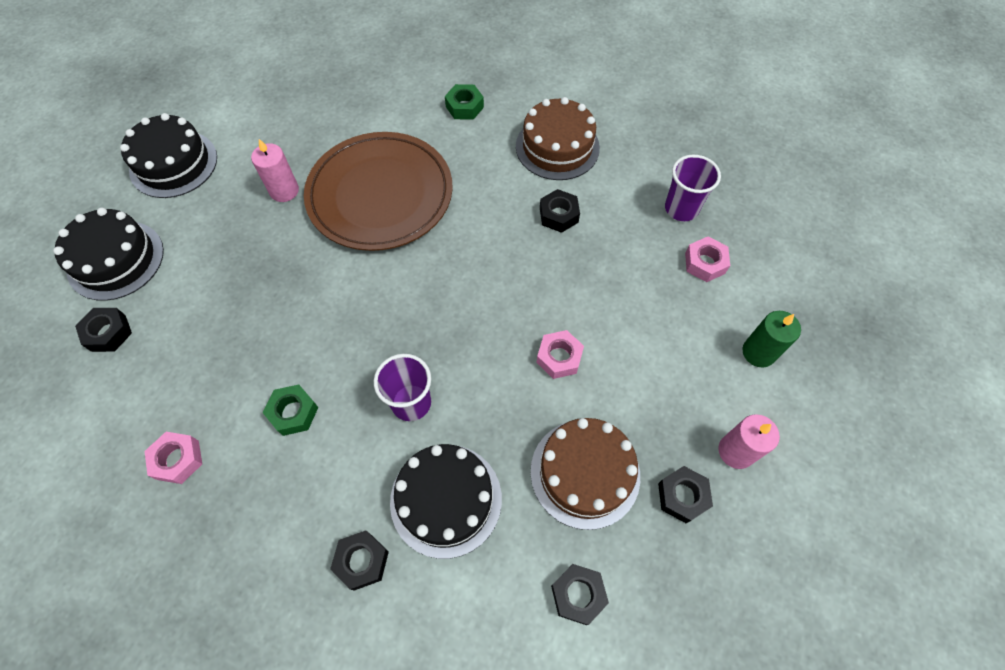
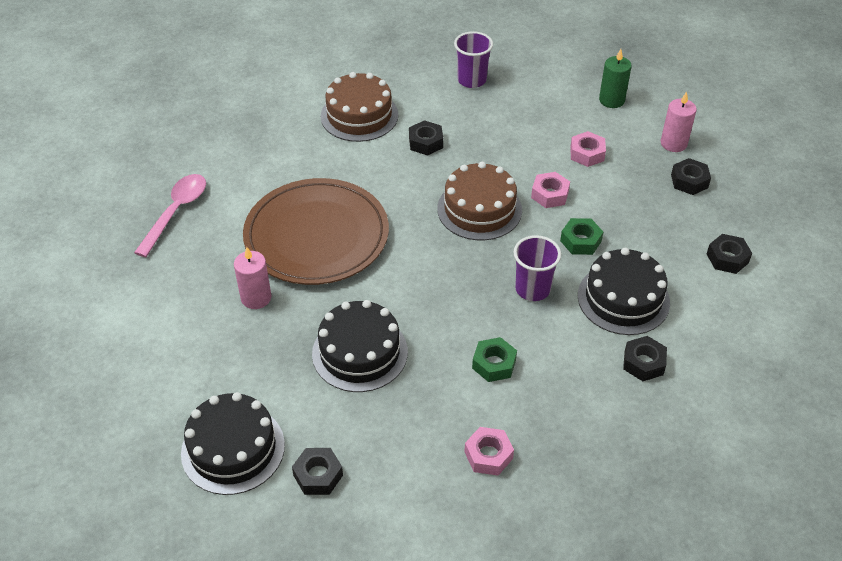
camera: 60 degrees left, 15 degrees down
(173, 164) = (146, 370): black cake -> black cake (360, 352)
(351, 90) = (176, 212): none -> pink spoon
(464, 107) = (266, 149): green nut -> green nut (580, 241)
(585, 473) = (646, 219): brown cake -> brown cake (479, 209)
(704, 263) = (526, 91): pink nut -> pink nut (587, 154)

